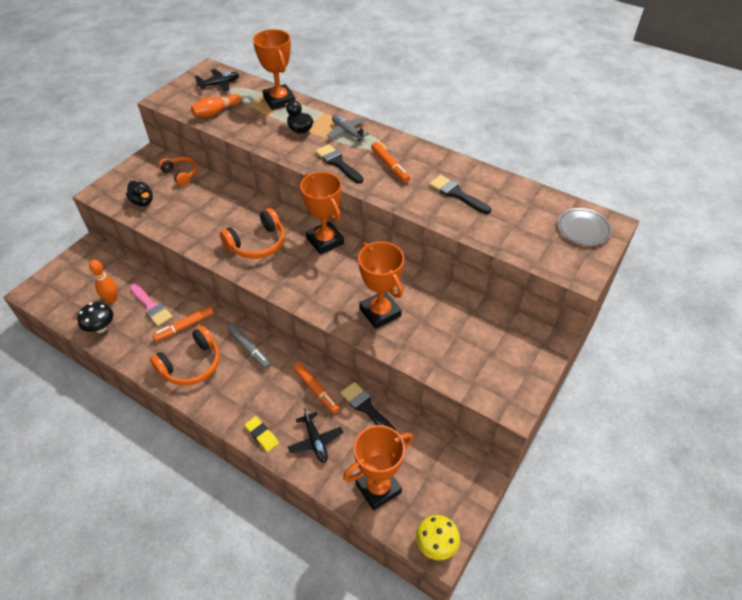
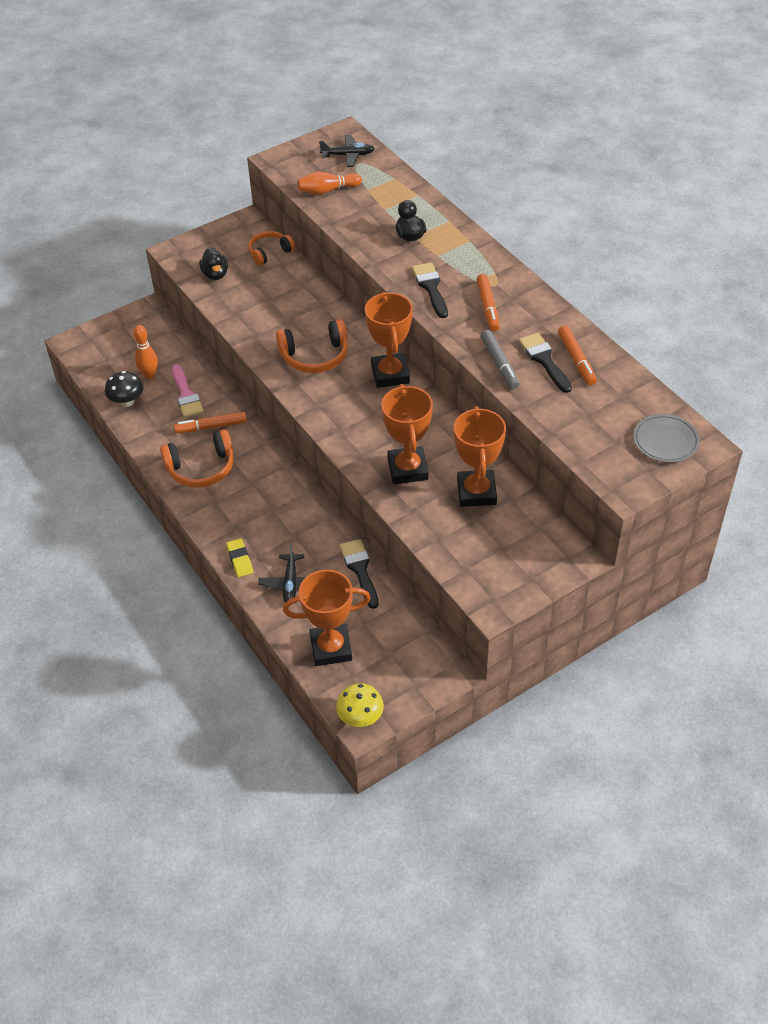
camera: 25 degrees right, 0 degrees up
(181, 174) = (269, 252): orange headphones -> orange headphones turned 105 degrees counterclockwise
(249, 349) = (267, 471): grey marker -> grey marker (499, 364)
(279, 101) = (405, 193): orange trophy -> orange trophy (476, 492)
(316, 390) = (316, 535): orange marker -> orange marker (576, 360)
(347, 132) = (462, 253): grey plane -> none

